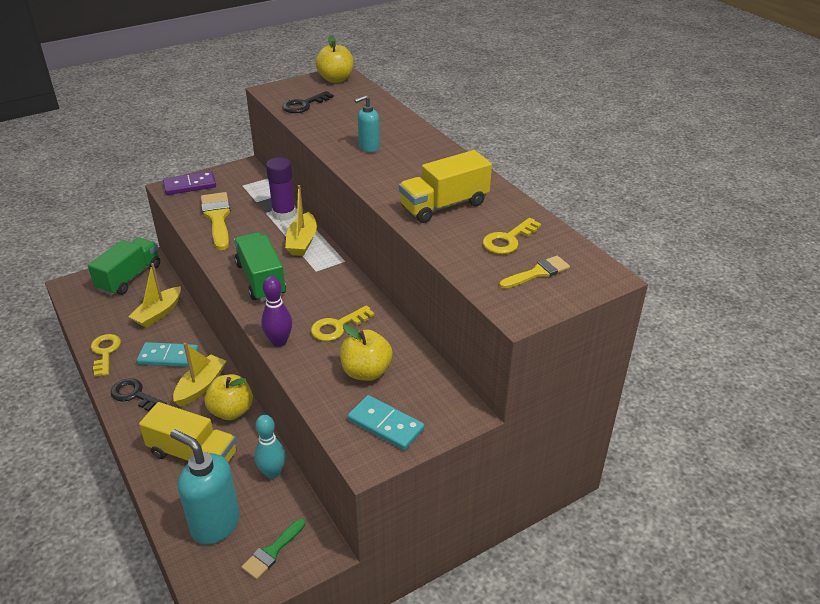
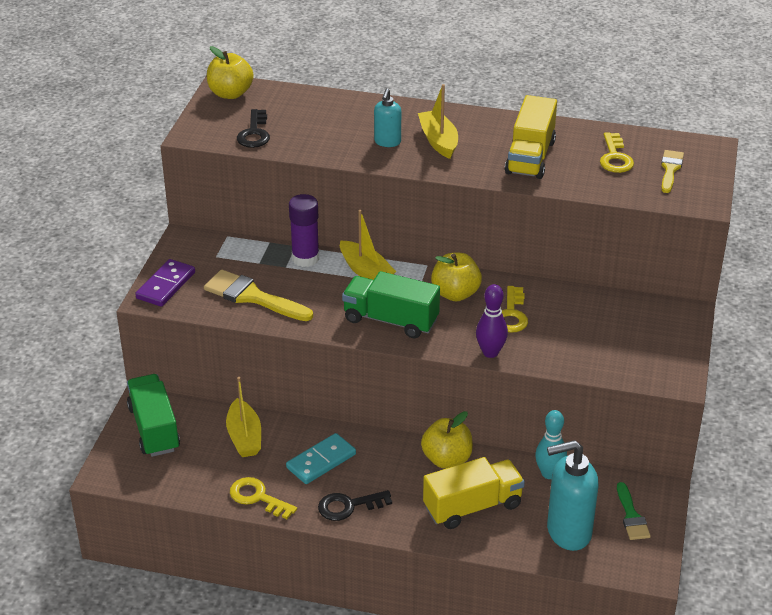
camera: 45 degrees left, 0 degrees up
(201, 386) = (390, 461): yellow boat -> yellow boat (438, 141)
(366, 372) = (584, 330): yellow apple -> yellow apple (455, 294)
(385, 425) = (653, 353): turquoise domino -> none

